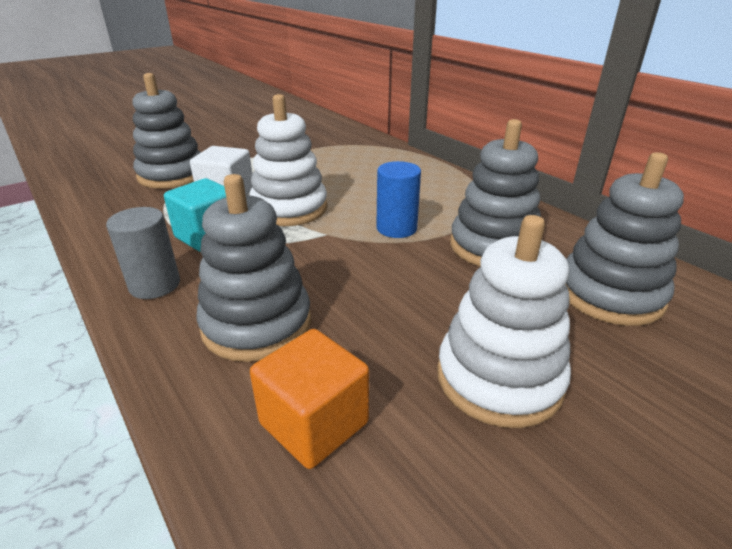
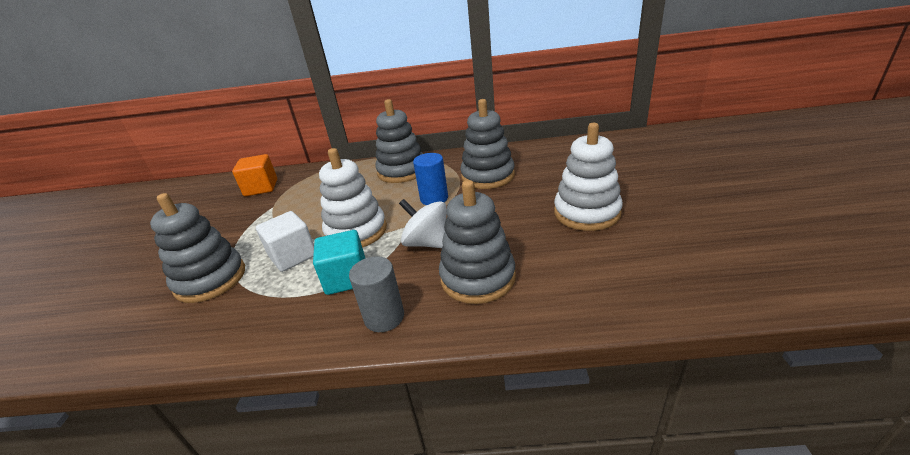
camera: 50 degrees left, 0 degrees up
(302, 260) = (427, 243): none -> white spinning top
(314, 423) = (577, 276): orange cube -> orange cube (261, 188)
(610, 294) = (556, 163): grey stacking toy -> grey stacking toy (402, 171)

